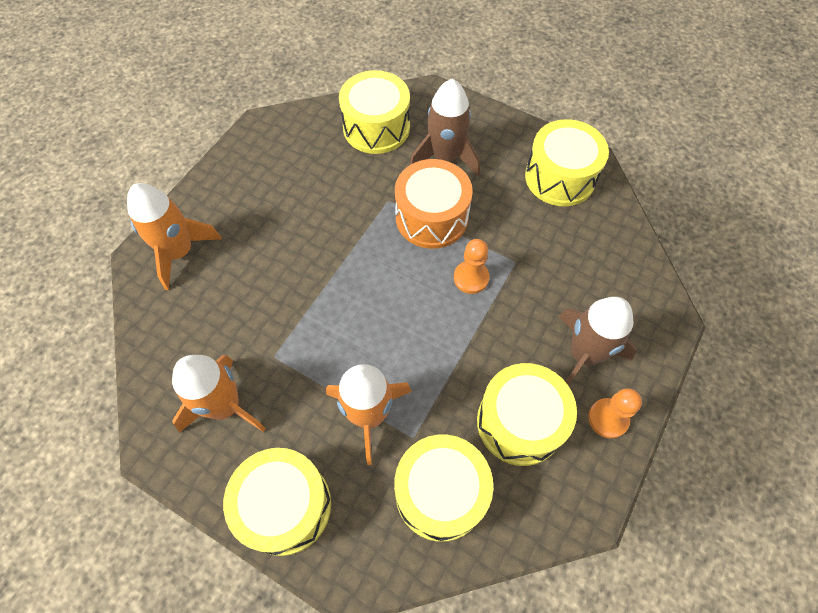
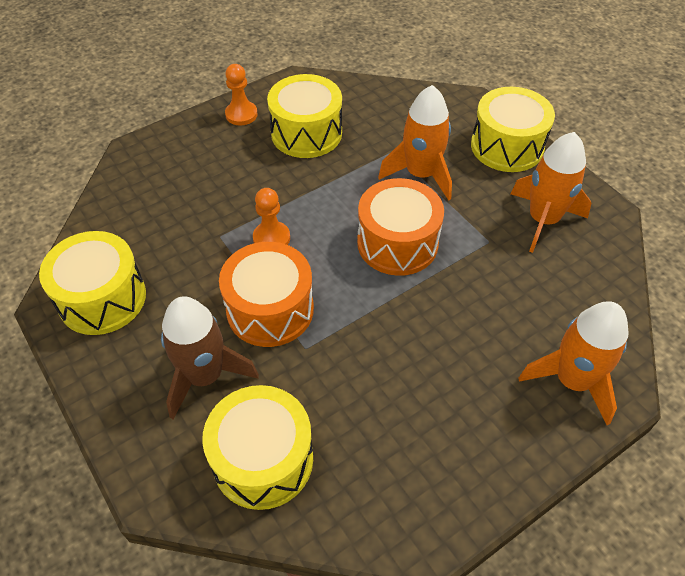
camera: 155 degrees left, 10 degrees down
(358, 319) = (397, 243): none -> orange drum
(440, 493) = (390, 118): yellow drum -> none
(584, 354) = (223, 153): brown rocket -> none

